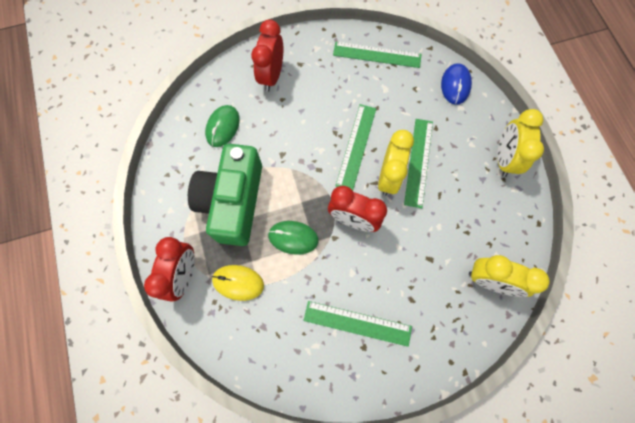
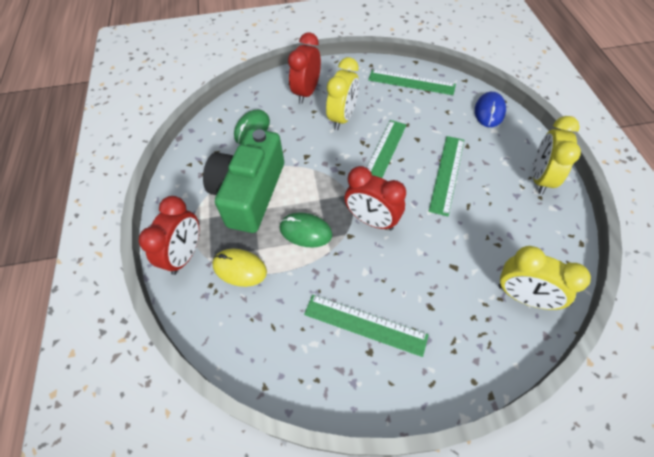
camera: 10 degrees right, 15 degrees down
(388, 177) = (414, 185): yellow clock -> yellow clock (342, 118)

